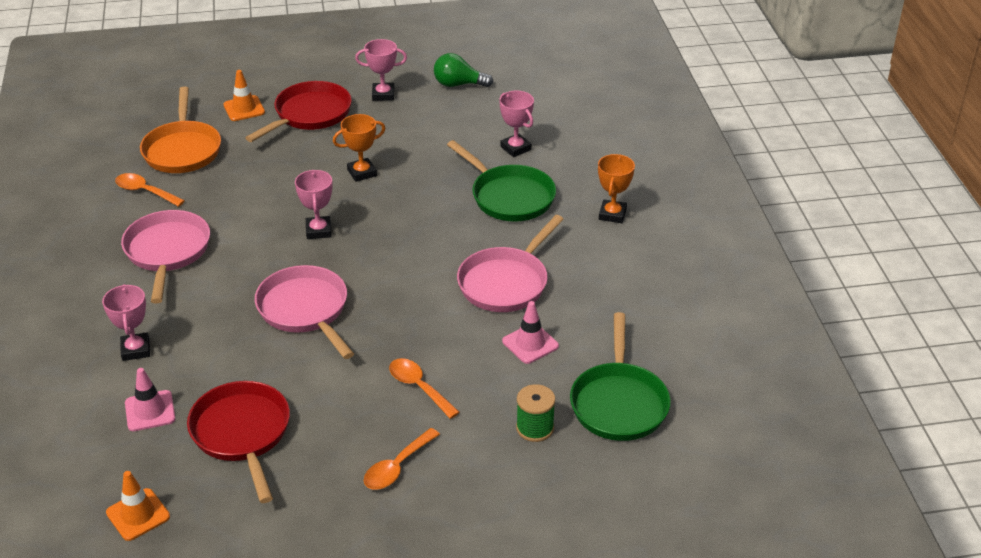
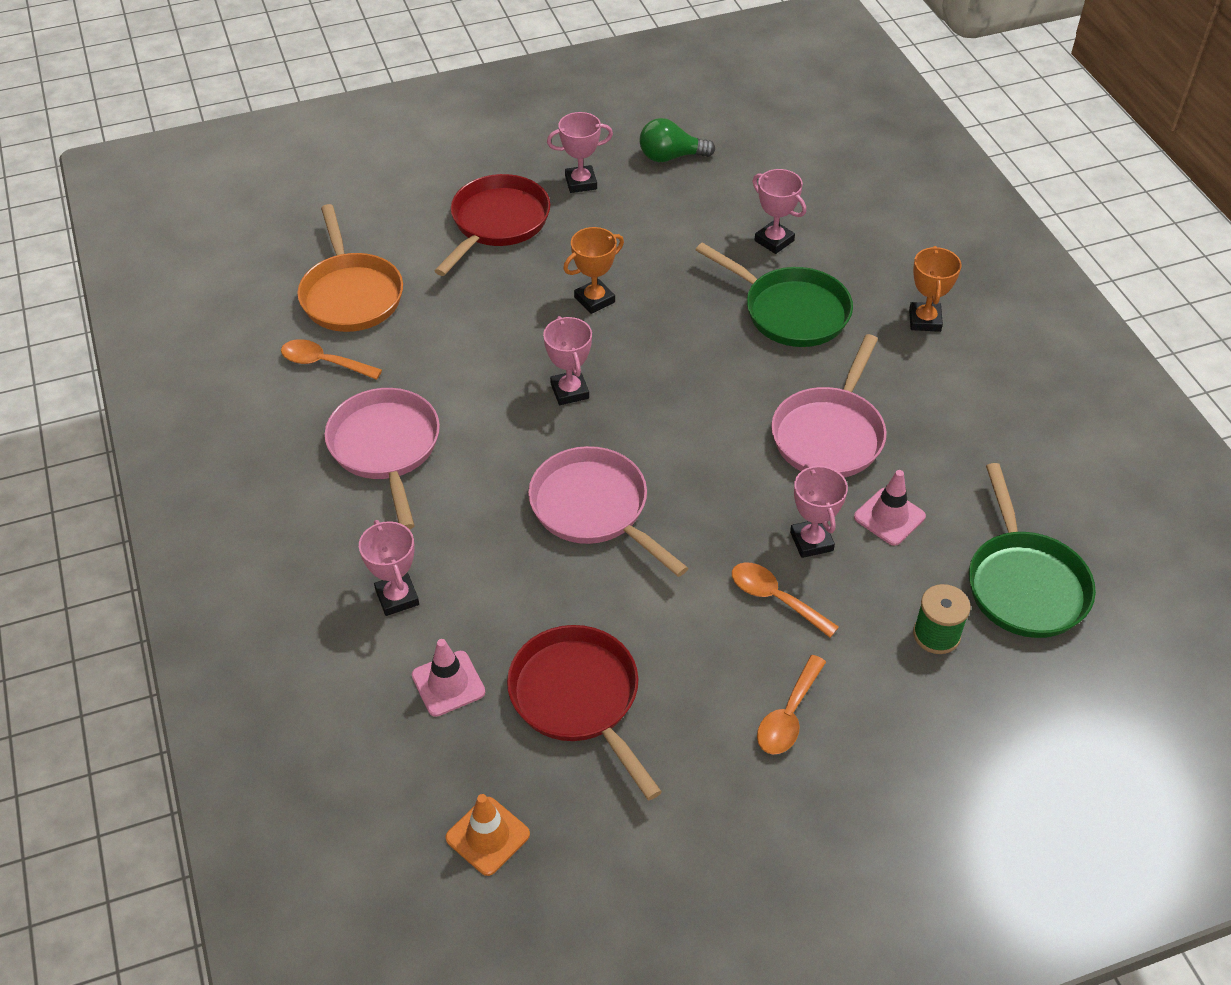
camera: 10 degrees left, 10 degrees up
(244, 109) = (409, 224): orange traffic cone -> none
(462, 352) = (811, 541): none -> pink trophy

